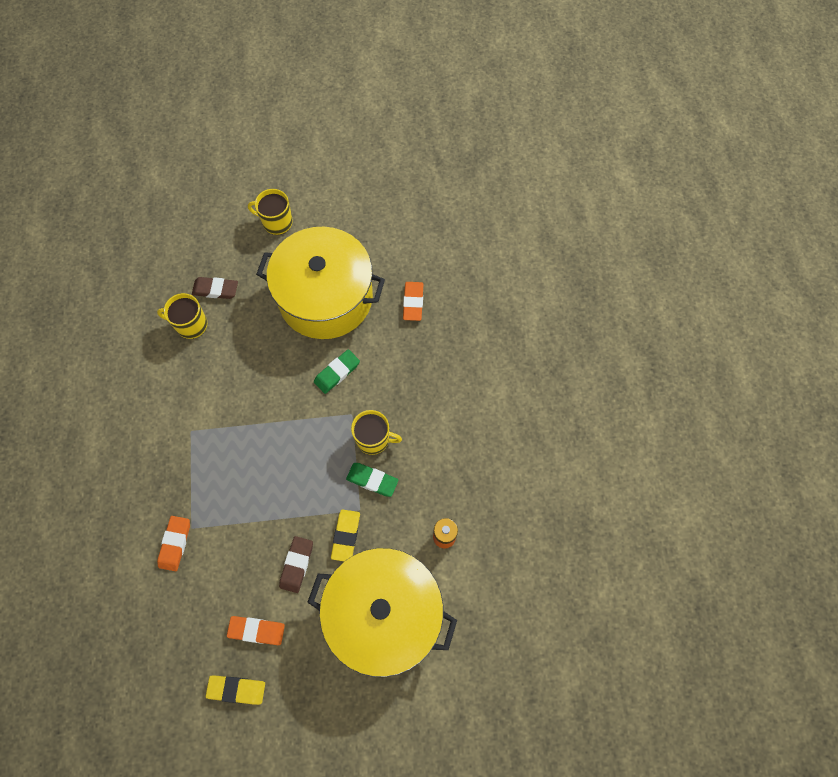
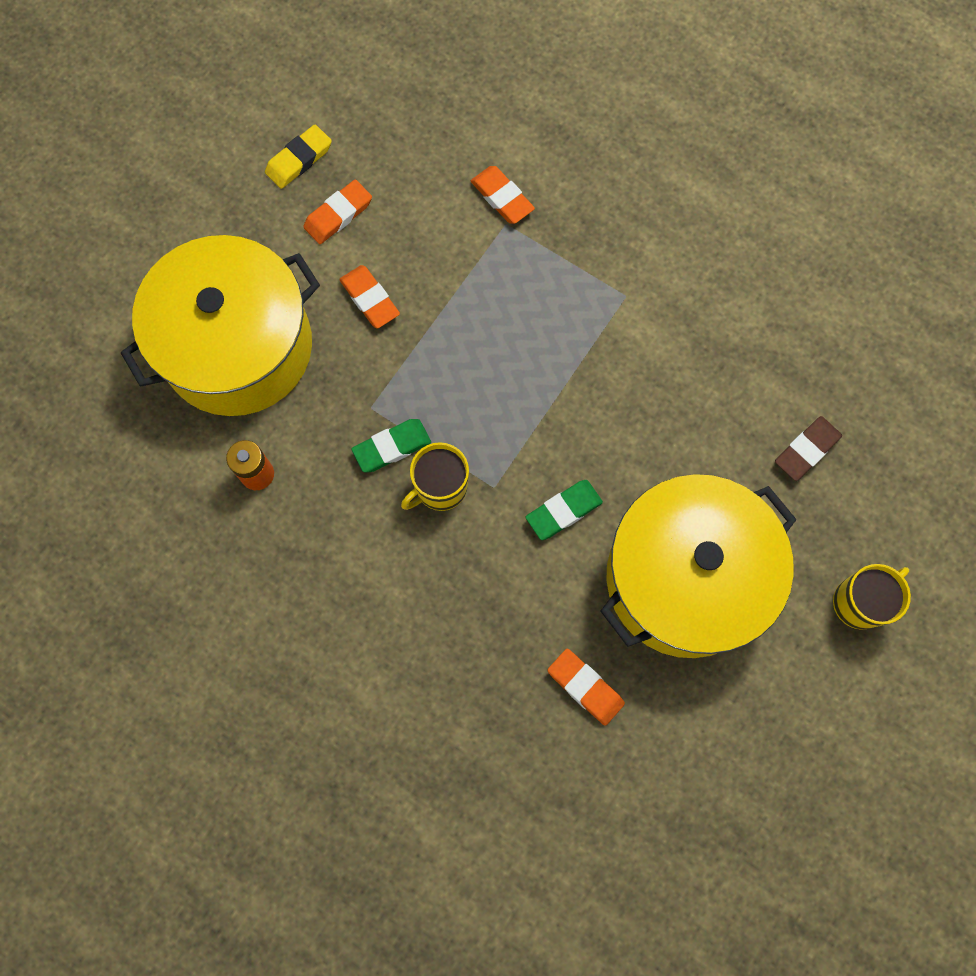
camera: 130 degrees right, 5 degrees up
(190, 325) = (775, 387): yellow mug -> none
(296, 565) = (370, 299): brown eraser -> orange eraser
(337, 373) = (563, 511): green eraser -> green eraser turned 60 degrees clockwise
(346, 536) = (355, 371): yellow eraser -> none

